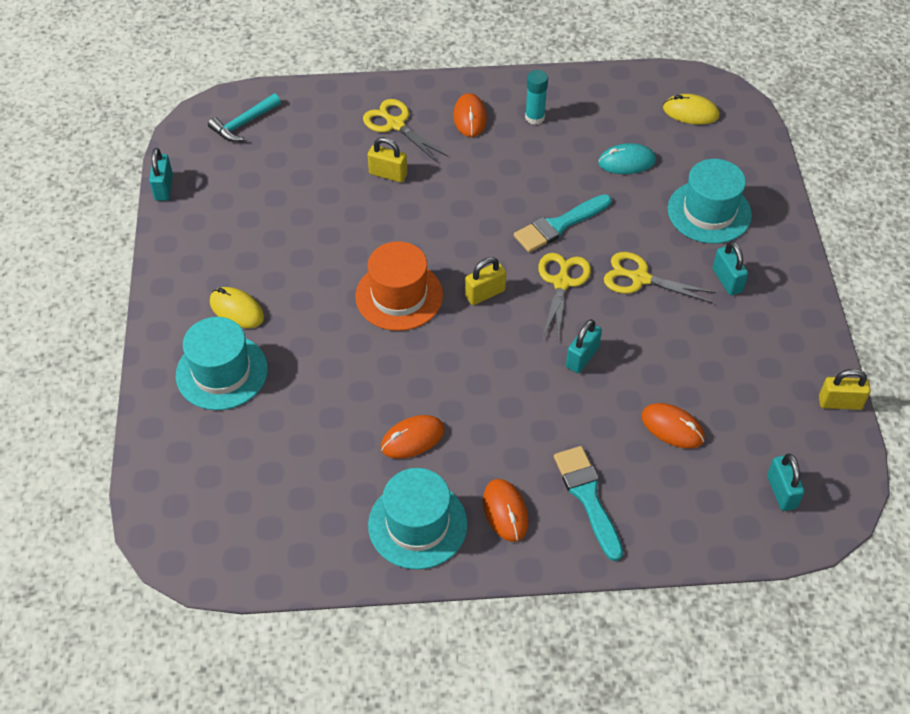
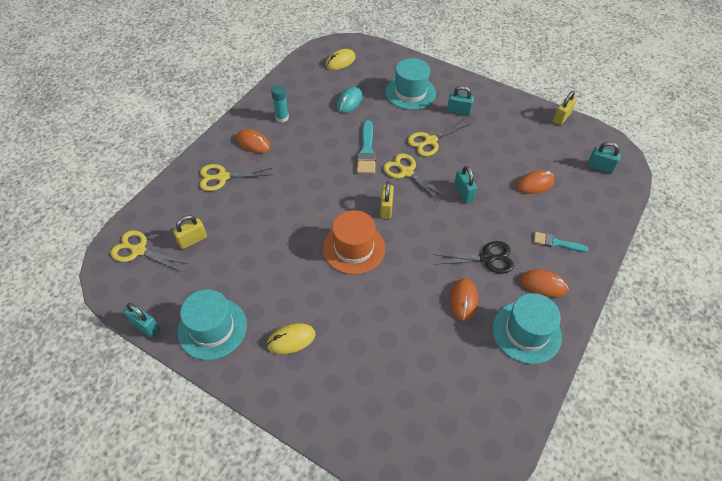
camera: 55 degrees left, 0 degrees up
(222, 372) = (335, 376): turquoise hat -> turquoise hat (212, 328)
(243, 124) = (139, 250): turquoise hammer -> yellow scissors
(388, 174) = (257, 202): yellow padlock -> yellow padlock (192, 240)
(496, 432) = (487, 258): none -> black scissors
(587, 497) = (556, 243): turquoise brush -> turquoise brush, size x0.65

